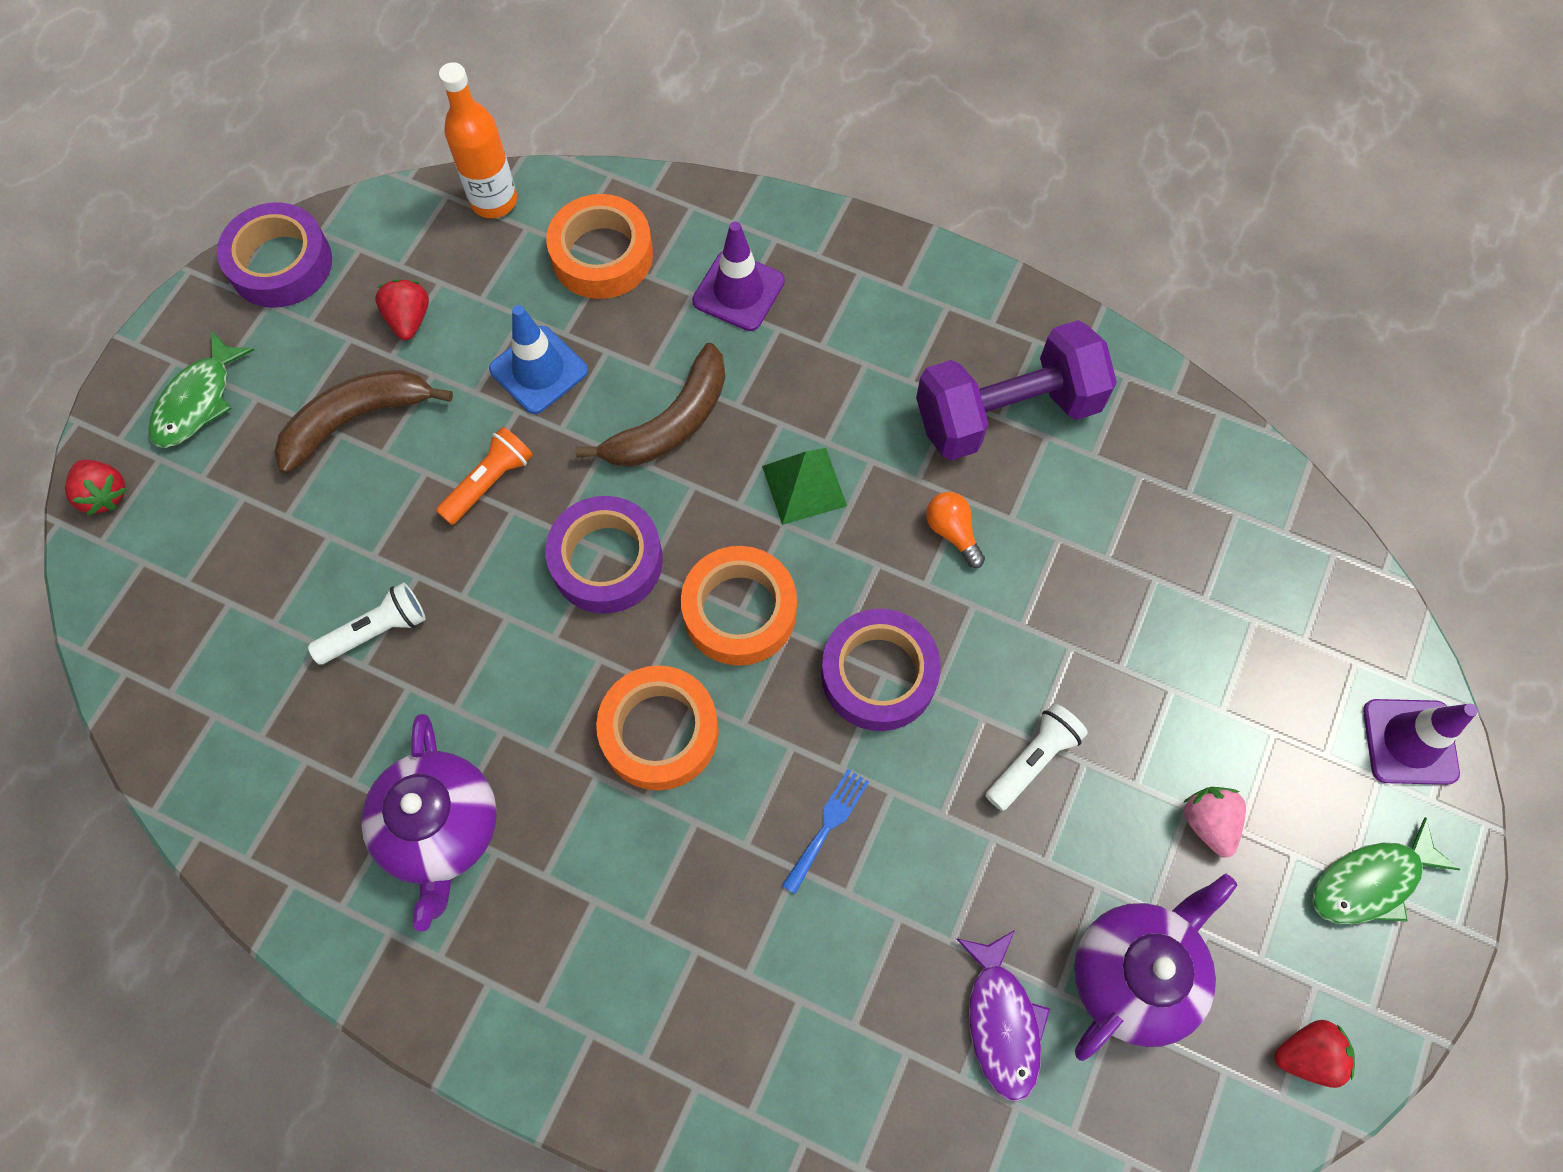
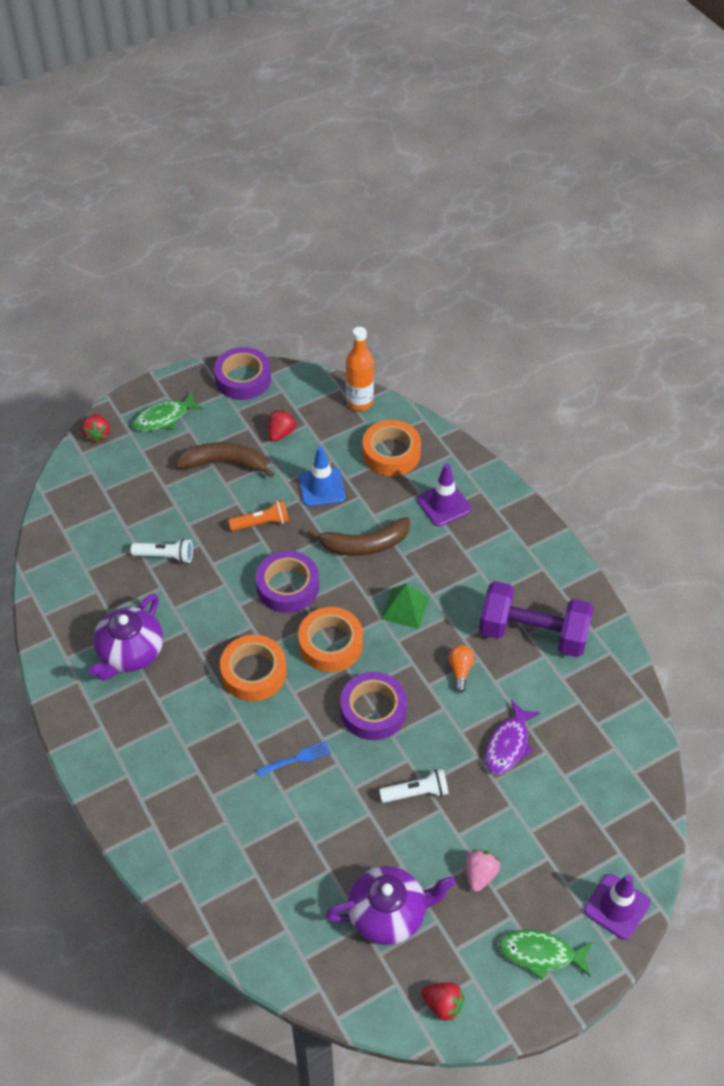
camera: 35 degrees right, 15 degrees down
(1002, 1022) = (309, 891): purple fish -> purple fish (508, 745)

